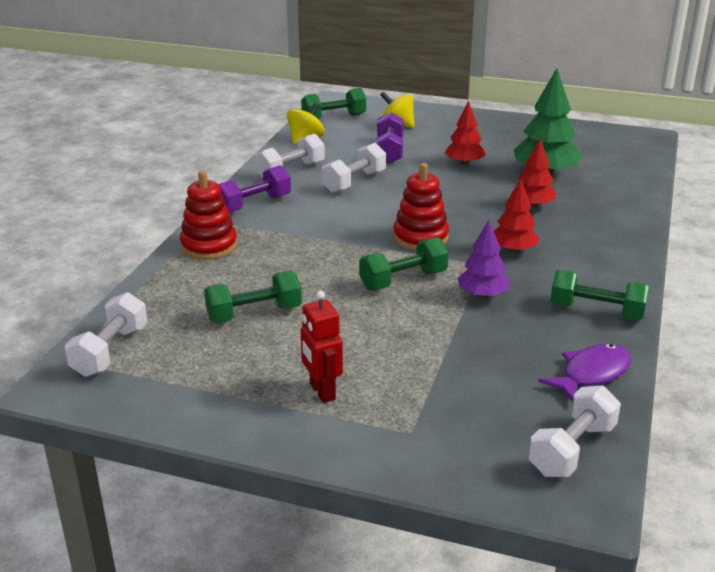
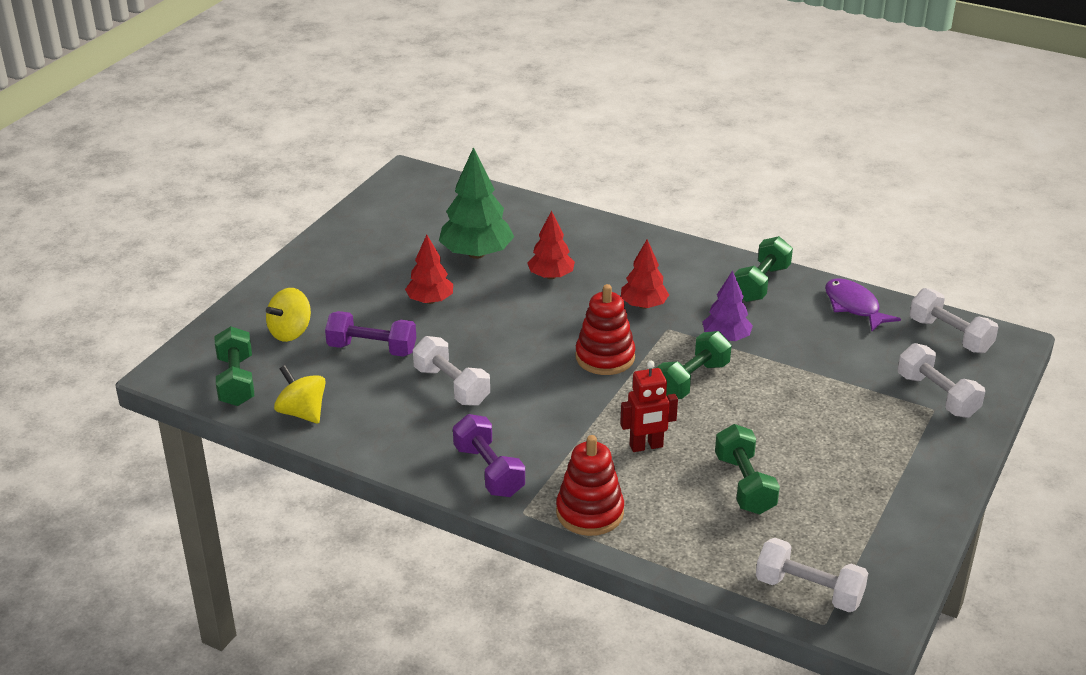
camera: 80 degrees left, 5 degrees up
(291, 171) = (399, 433): white dumbbell -> white dumbbell (937, 396)
(322, 392) = (879, 451): red robot -> red robot (646, 446)
(403, 280) = (691, 380): green dumbbell -> green dumbbell turned 60 degrees clockwise

